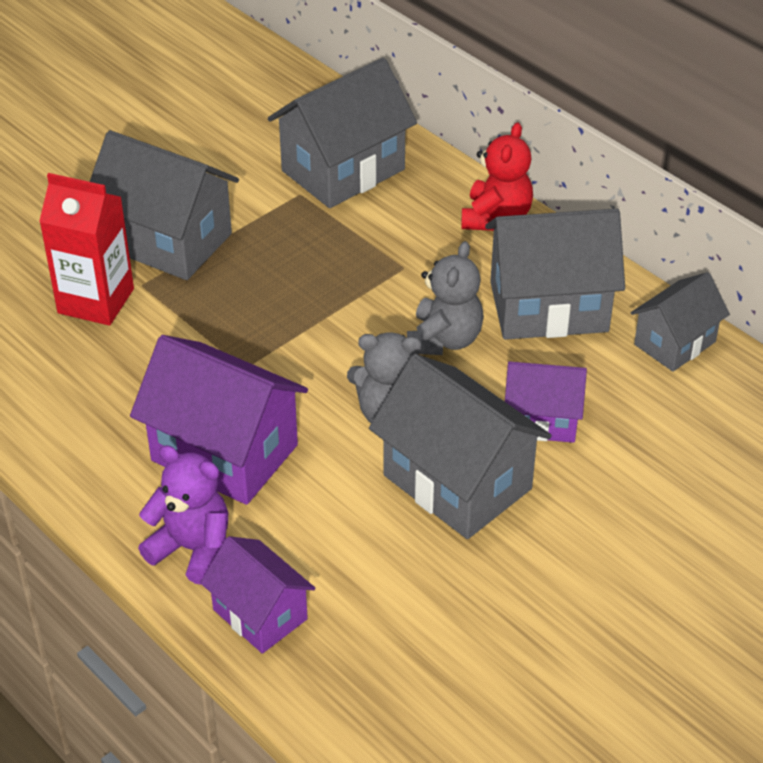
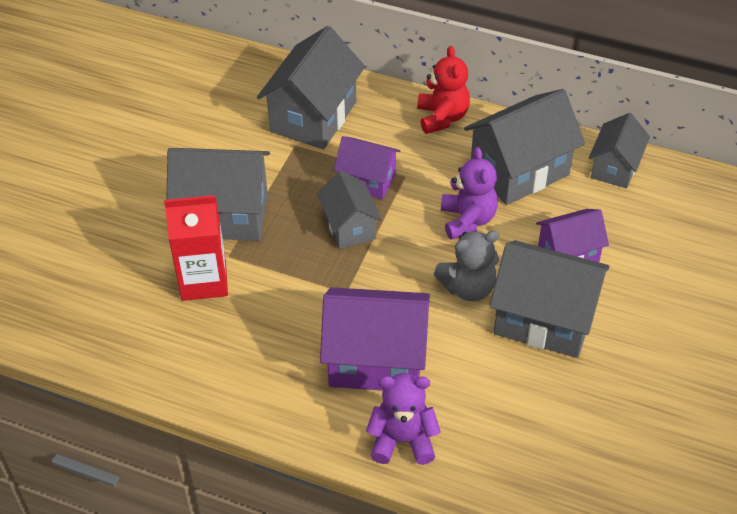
camera: 25 degrees left, 5 degrees up
(260, 614) = (480, 468): purple house -> purple house (367, 181)
(299, 300) = (349, 227): none -> grey house
(444, 340) = (467, 220): grey teddy bear -> purple teddy bear

